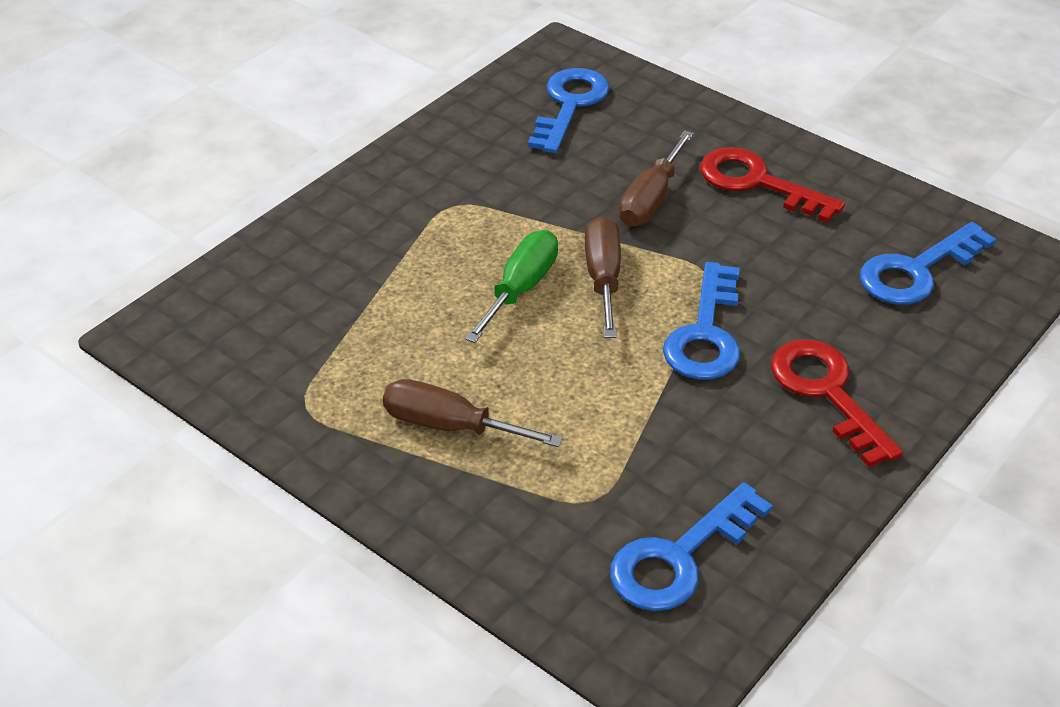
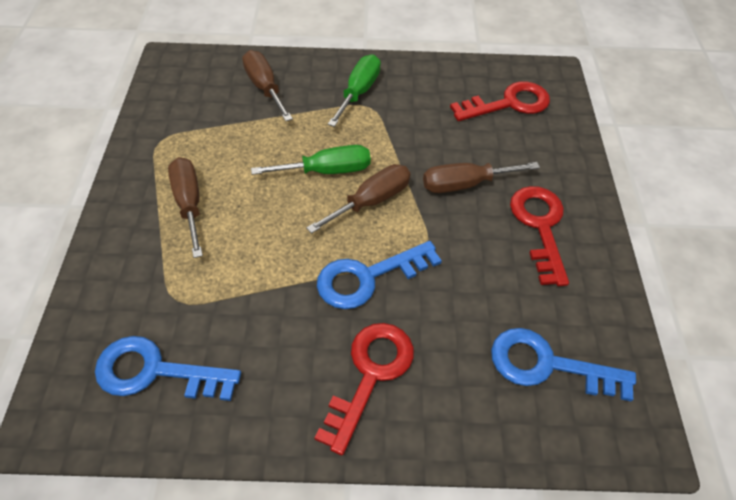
camera: 50 degrees right, 10 degrees up
(316, 271) = (264, 87): none -> brown screwdriver
(420, 200) = (358, 92): none -> green screwdriver
(569, 105) = (508, 103): blue key -> red key

